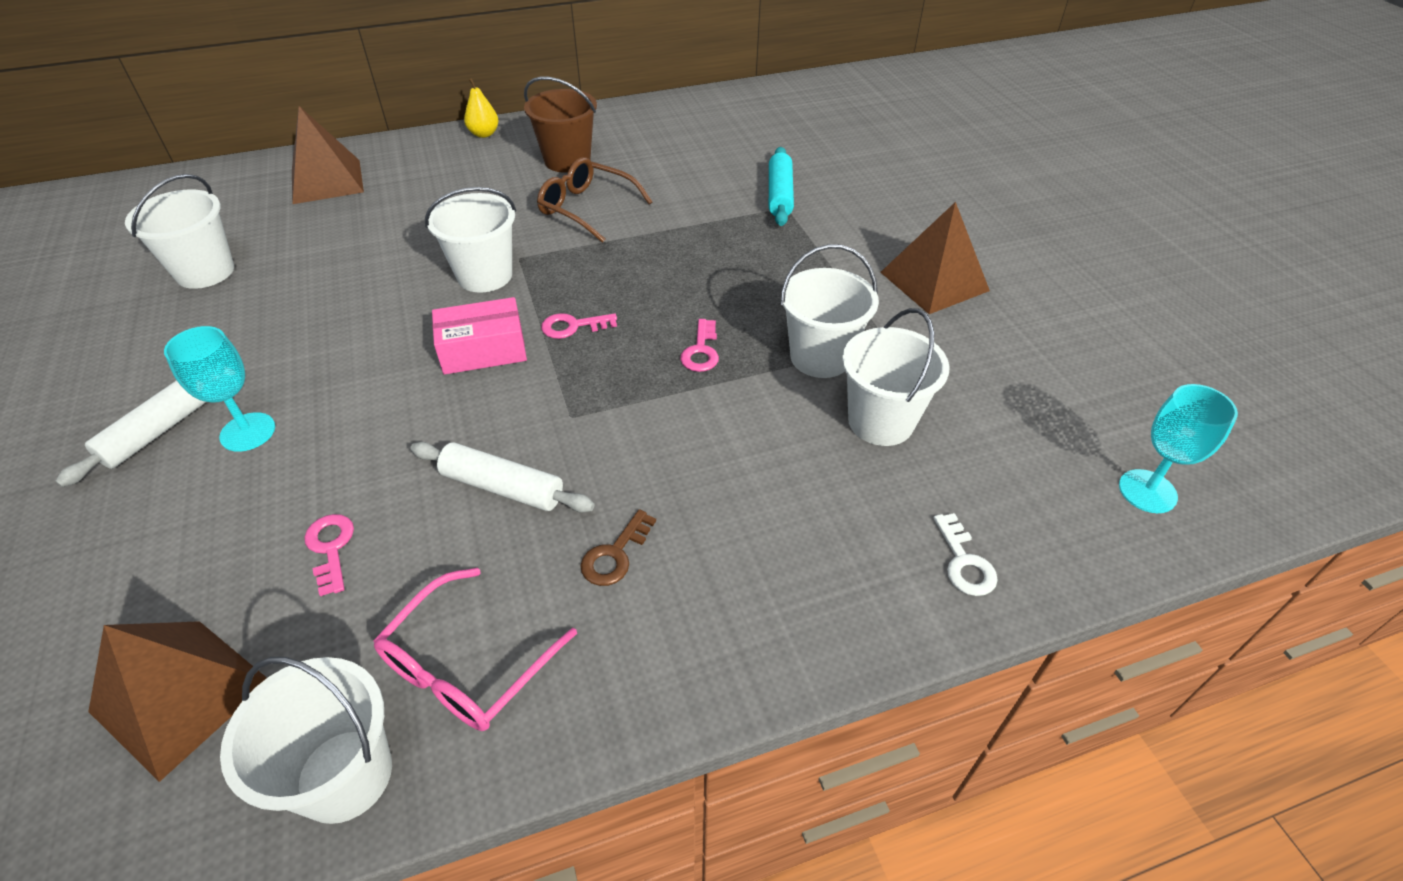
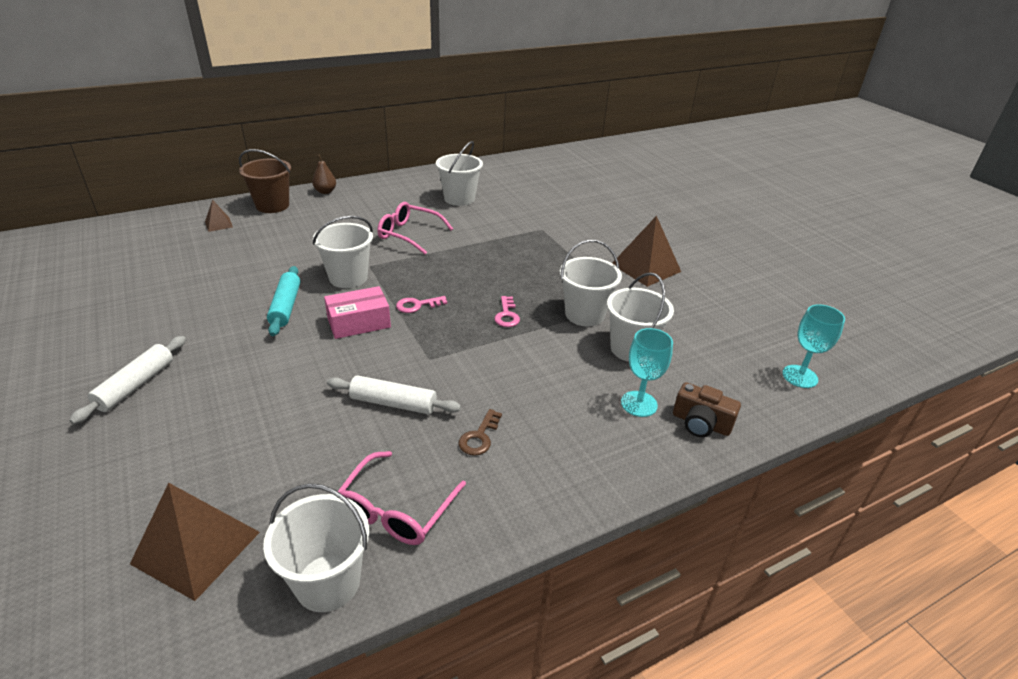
camera: 10 degrees left, 10 degrees down
(205, 272) = (142, 284): white bucket -> white bucket (459, 199)
(248, 432) = (202, 382): turquoise goblet -> turquoise goblet (639, 404)
(327, 181) = (218, 224): brown pyramid -> brown pyramid, size x0.49
(331, 548) = (282, 449): pink key -> none
(484, 134) = (325, 191): yellow pear -> brown pear
(567, 160) = (388, 206): brown bucket -> brown bucket (272, 205)
(587, 208) = (409, 234): brown glasses -> pink glasses
(780, 195) = (536, 222): turquoise rolling pin -> turquoise rolling pin (286, 307)
(964, 562) = (701, 423): white key -> brown camera

